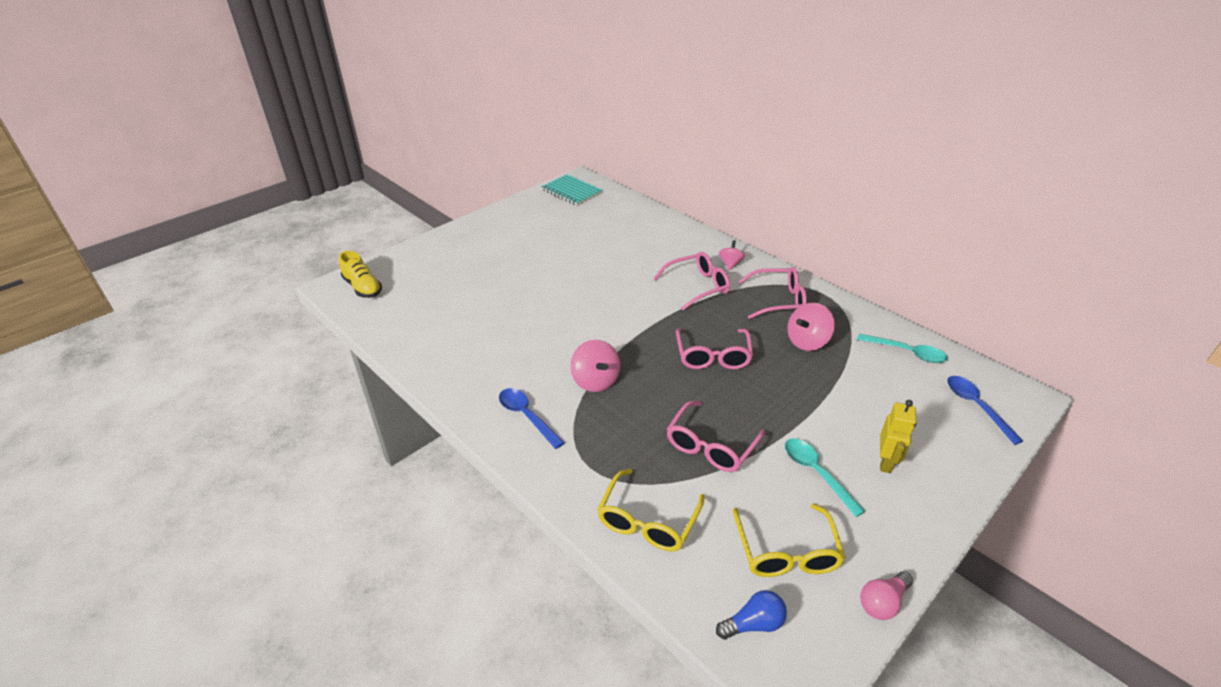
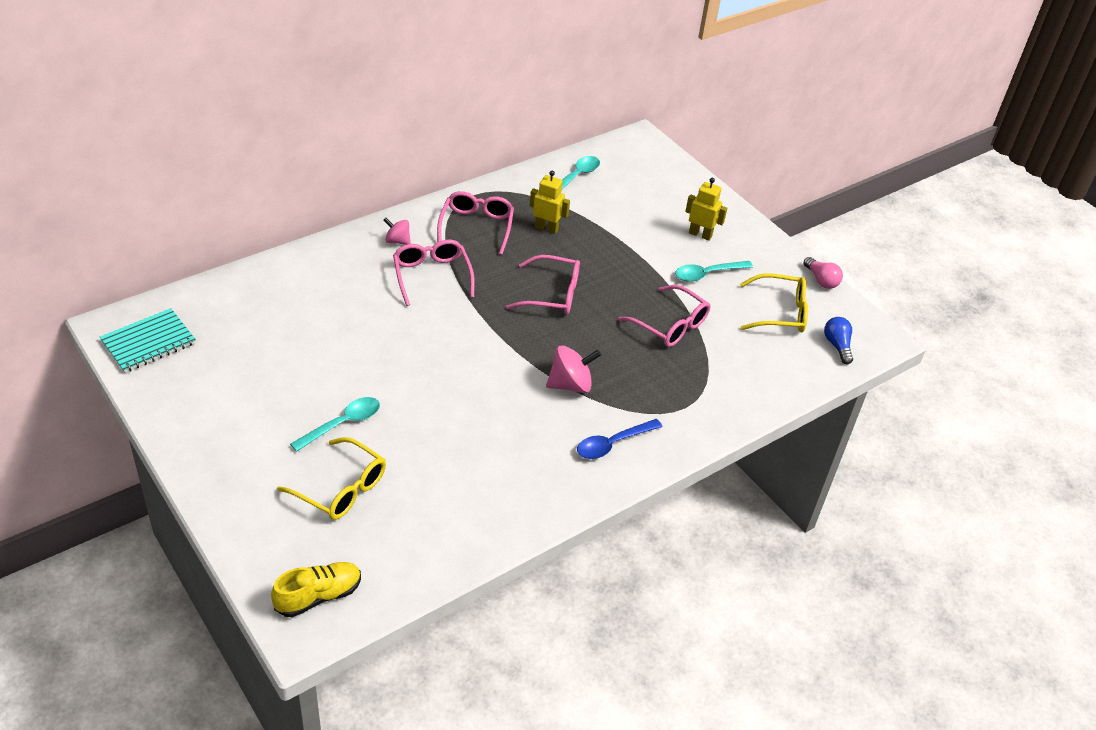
camera: 85 degrees left, 5 degrees up
(518, 272) = (342, 424): none -> turquoise spoon
(647, 521) = (747, 381): yellow glasses -> yellow glasses (341, 488)
(807, 341) = (546, 228): pink spinning top -> yellow robot
(976, 406) = (649, 167): blue spoon -> none

